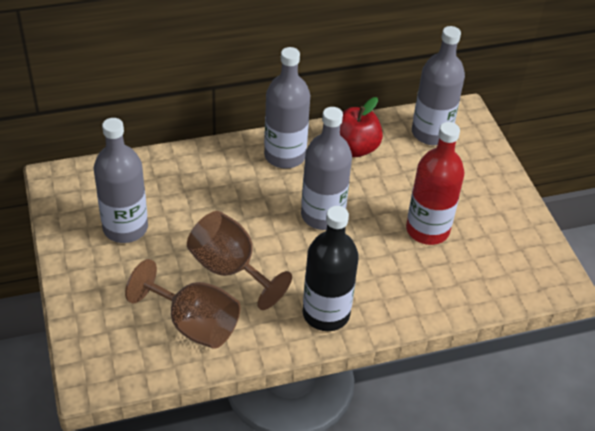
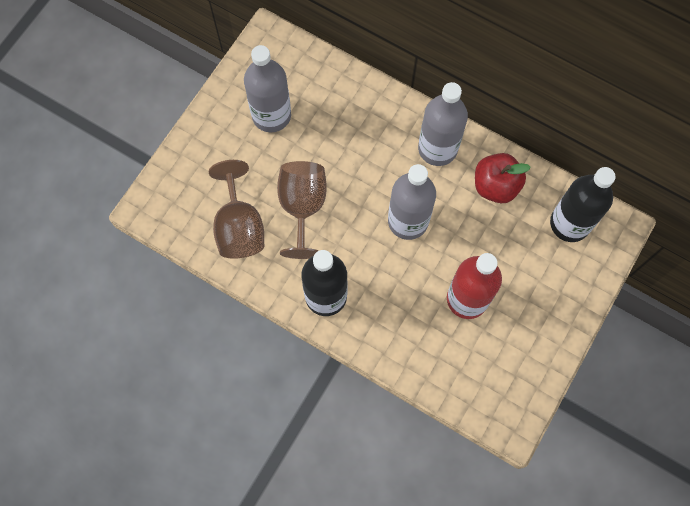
camera: 50 degrees right, 25 degrees up
(431, 133) = (569, 223): grey bottle -> black bottle

